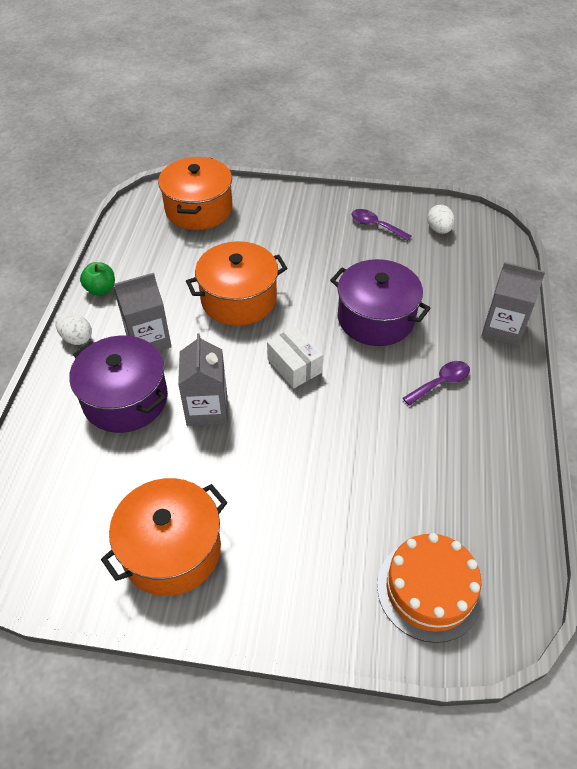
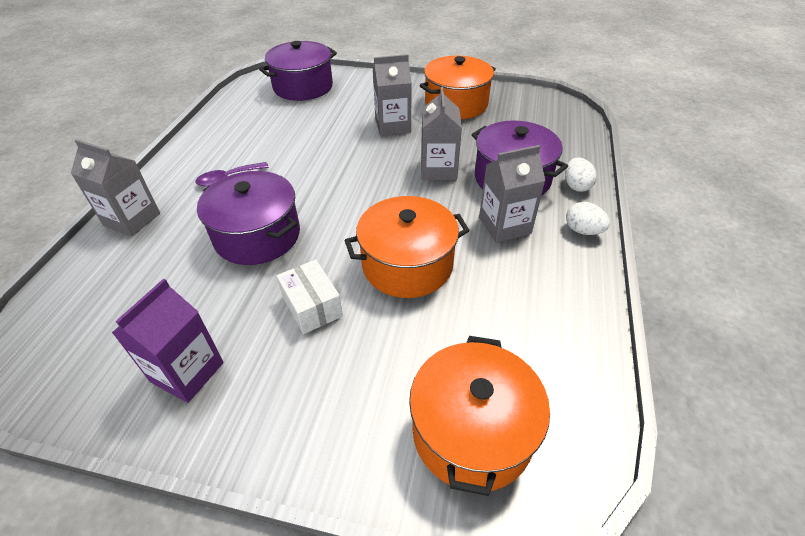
camera: 175 degrees left, 5 degrees down
(101, 289) = (581, 286): green apple -> none
(266, 488) = (393, 126): none -> grey carton
(294, 366) = (356, 196): white box -> white box (312, 306)
(375, 226) = (187, 372): purple spoon -> purple carton
(429, 589) = (303, 87): orange cake -> purple pot
(439, 229) = (97, 358): white egg -> white egg (576, 186)

